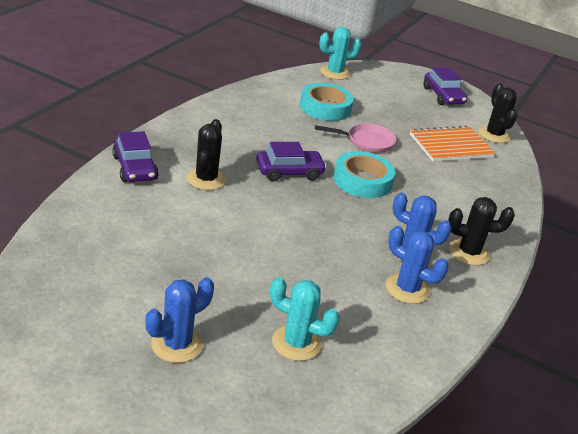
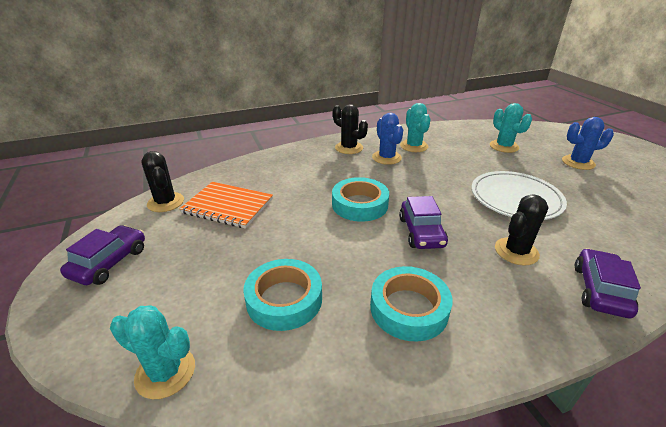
camera: 135 degrees left, 0 degrees up
(232, 238) = (515, 198): none -> white plate
(253, 123) = (409, 308): none -> turquoise tape
(289, 172) = (421, 232): purple car -> purple car turned 120 degrees counterclockwise
(366, 142) = (303, 236): pink pan -> none
(407, 289) = (414, 146): blue cactus -> turquoise cactus
(494, 135) = (166, 202): black cactus -> black cactus turned 60 degrees counterclockwise

